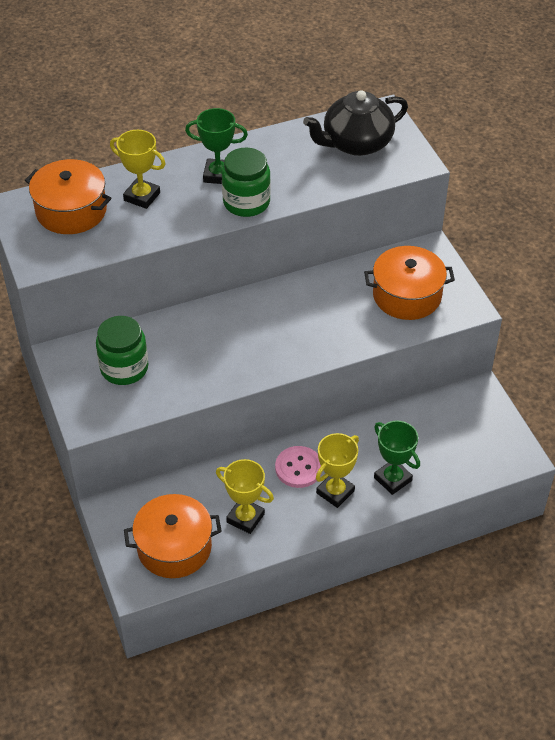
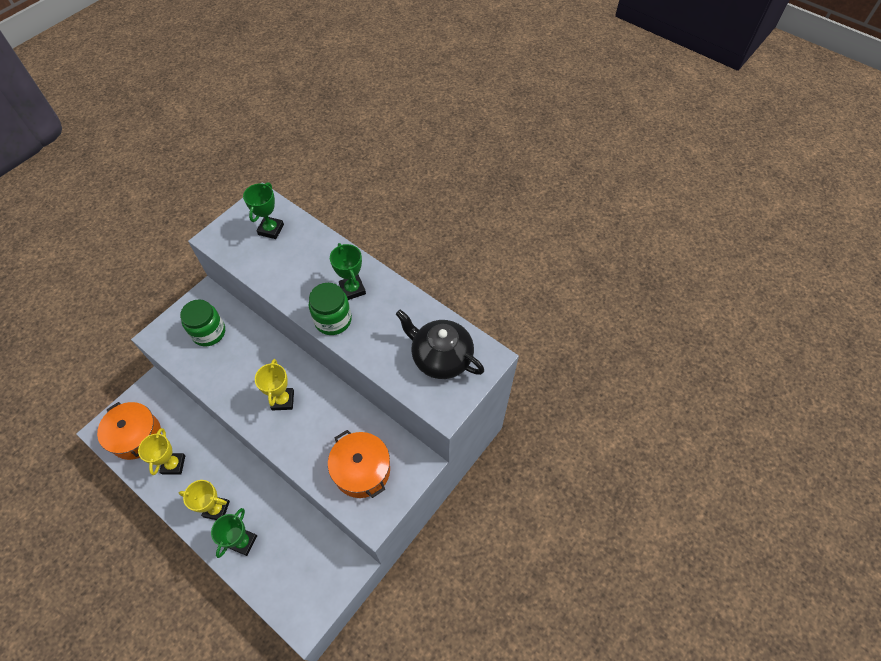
camera: 60 degrees right, 10 degrees up
(71, 211) = (271, 229): orange pot -> green trophy
(142, 196) = (305, 258): yellow trophy -> yellow trophy (283, 400)
(298, 468) = (227, 475): pink button -> none

